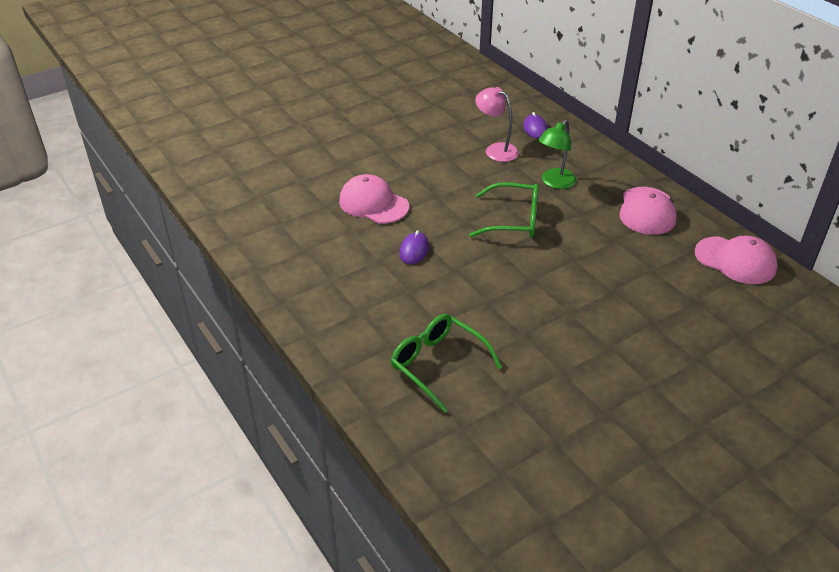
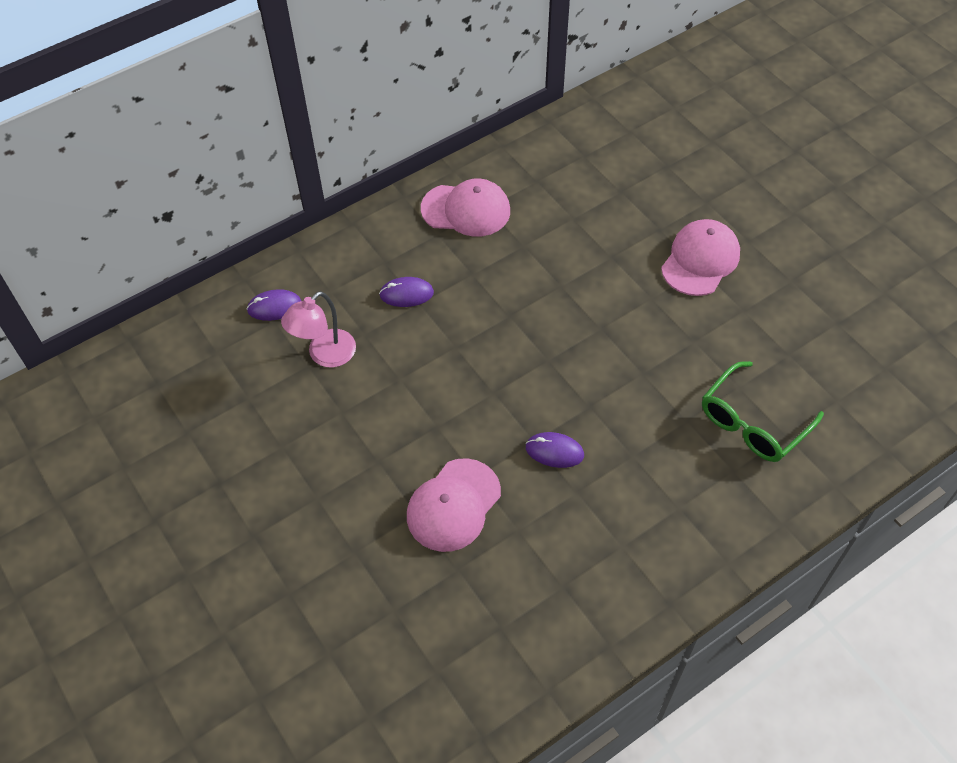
camera: 90 degrees left, 15 degrees up
(513, 220) = (487, 341): green glasses -> none
(554, 183) = (406, 294): green lamp -> purple mouse
(735, 260) = (552, 149): pink cap -> pink cap (700, 260)

